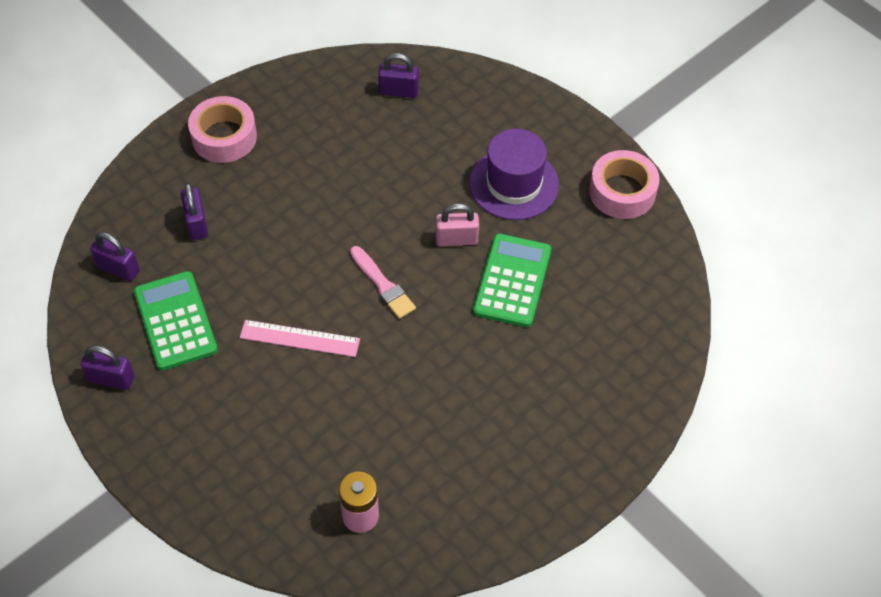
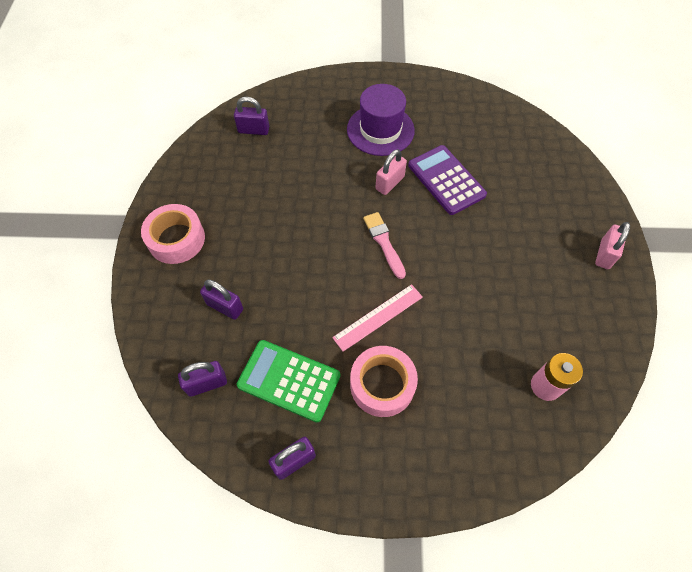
camera: 45 degrees left, 5 degrees up
(383, 285) = (384, 242): pink brush -> pink brush turned 120 degrees counterclockwise
(398, 91) = (253, 130): purple padlock -> purple padlock turned 45 degrees clockwise
(512, 281) = (446, 180): green calculator -> purple calculator
(568, 474) = (604, 254): none -> pink padlock
(622, 192) = (437, 91): pink tape -> pink tape (382, 384)

